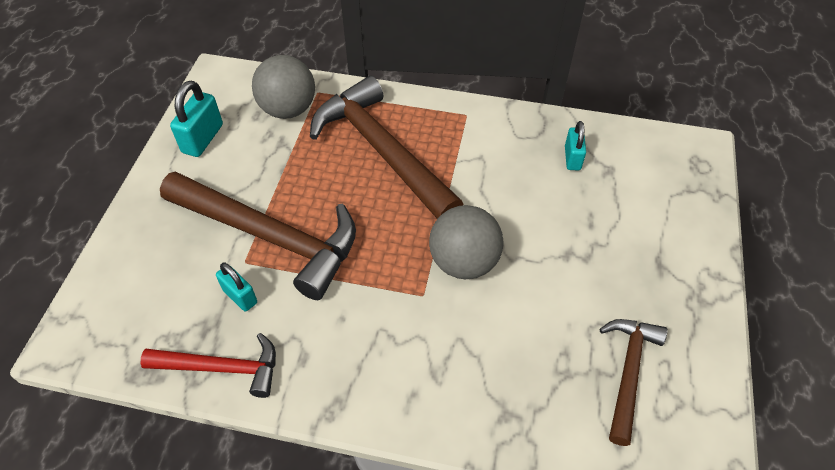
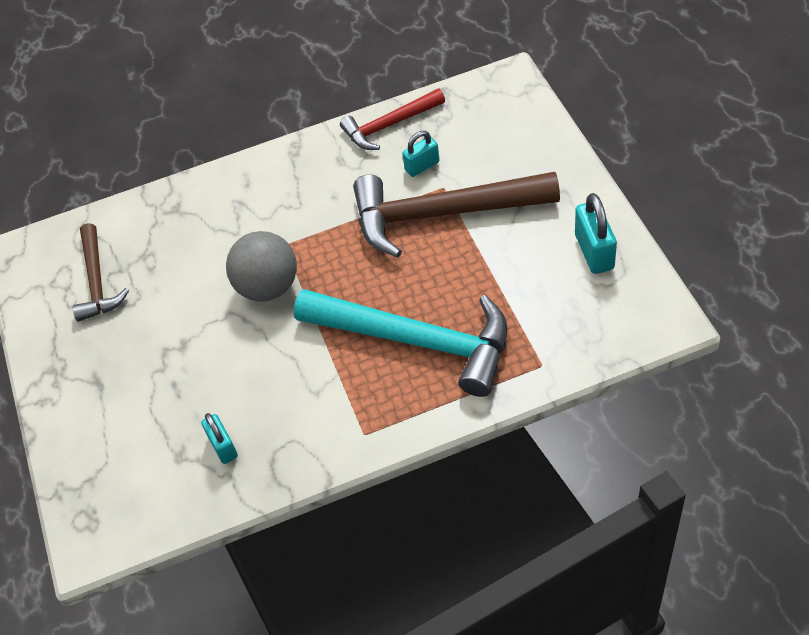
camera: 155 degrees right, 0 degrees up
(240, 296) = (422, 166): turquoise padlock -> turquoise padlock turned 45 degrees counterclockwise
(288, 109) = (549, 328): grey ball -> none
(382, 152) = (416, 340): brown hammer -> turquoise hammer

